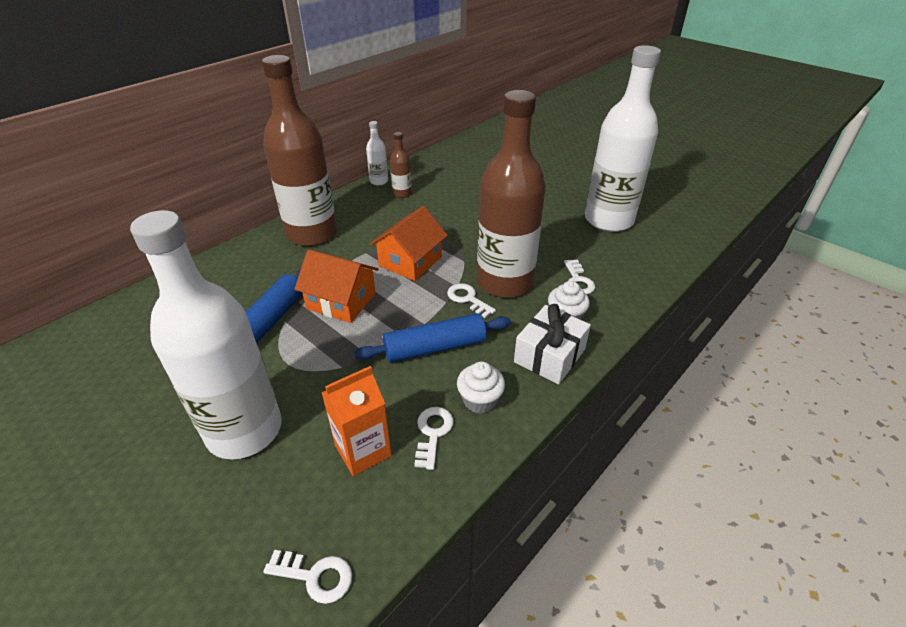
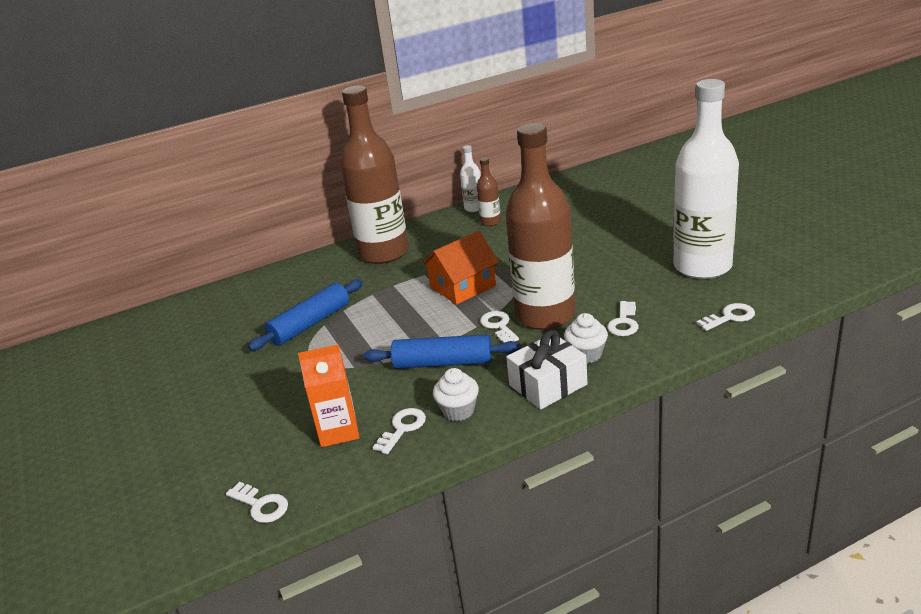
camera: 25 degrees right, 10 degrees down
(244, 430) = (255, 401): white bottle -> none
(341, 301) = (380, 314): orange house -> none
(660, 265) = (730, 317): none -> white key

